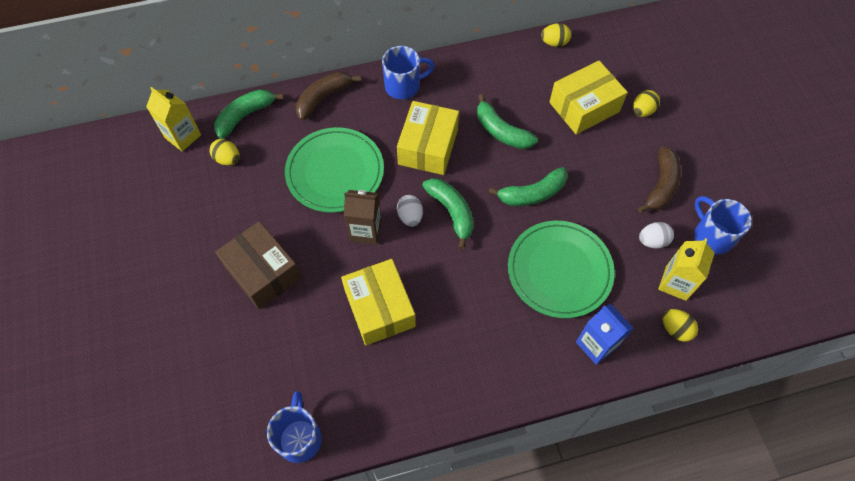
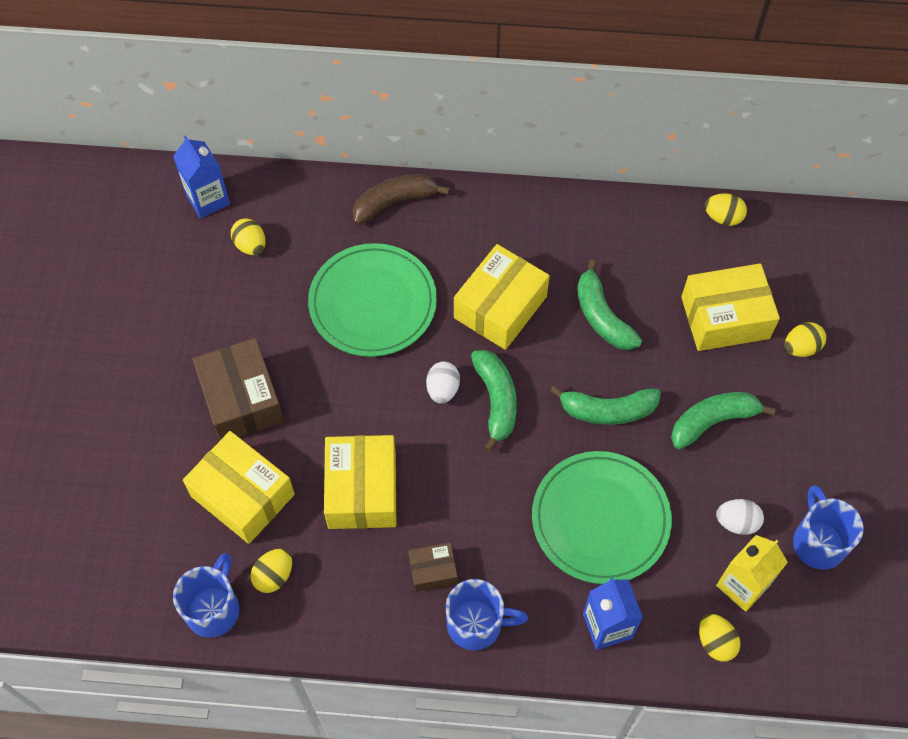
camera: 20 degrees right, 0 degrees up
(183, 136) = (208, 199): yellow carton -> blue carton
(245, 116) = (291, 196): green banana -> green banana (713, 421)
(290, 343) = (243, 495): none -> yellow box
(337, 395) = (274, 576): none -> yellow egg
(365, 230) = (382, 389): brown carton -> none
(404, 86) = (501, 217): blue mug -> blue mug (476, 624)
(455, 349) = (433, 570): none -> brown box
(661, 185) = (780, 454): brown banana -> none

